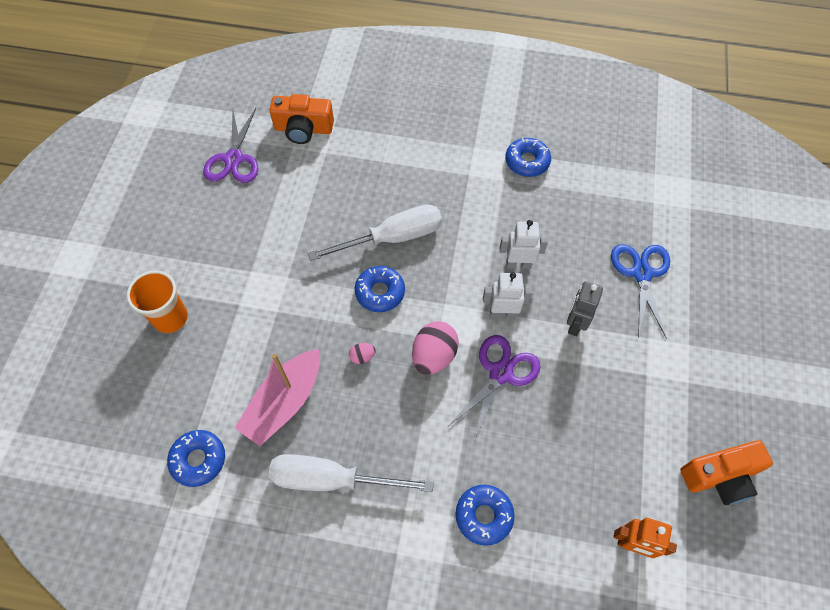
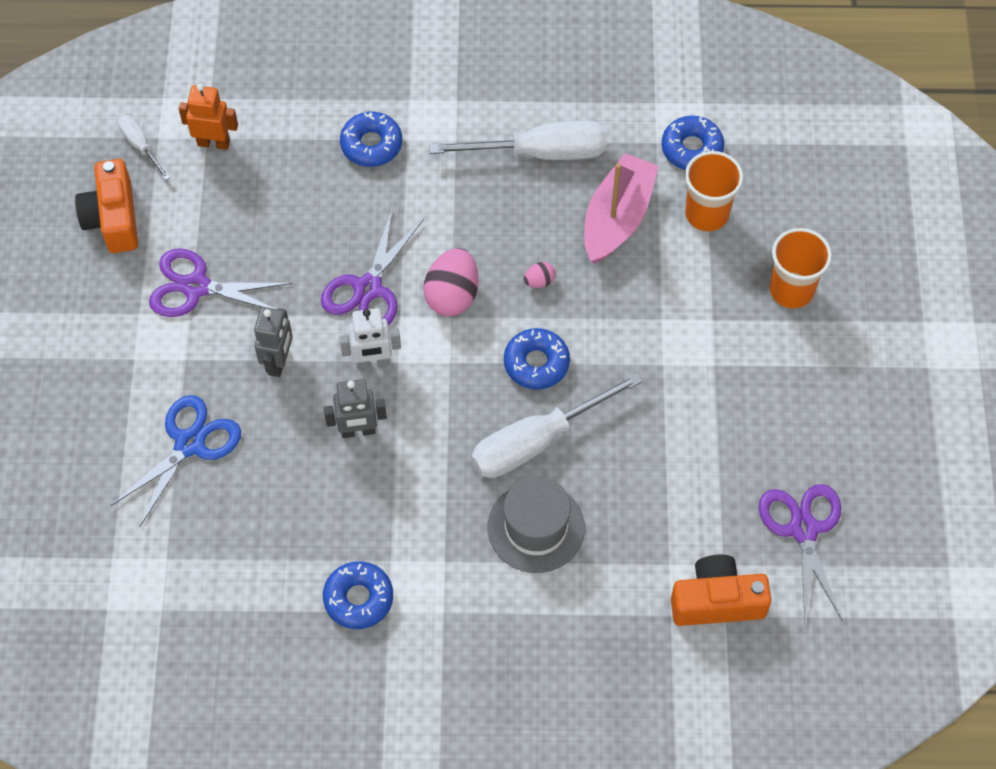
camera: 170 degrees right, 0 degrees up
(209, 394) = (706, 214): none -> orange cup
(405, 185) = (536, 527): none -> grey hat
(518, 264) = (358, 431): white robot -> grey robot
(641, 273) = (189, 444): blue scissors -> blue scissors turned 135 degrees counterclockwise
(642, 398) = (196, 287): none -> purple scissors
(703, 554) = (140, 146): none -> white screwdriver
(720, 477) = (113, 218): orange camera -> orange camera turned 75 degrees counterclockwise

